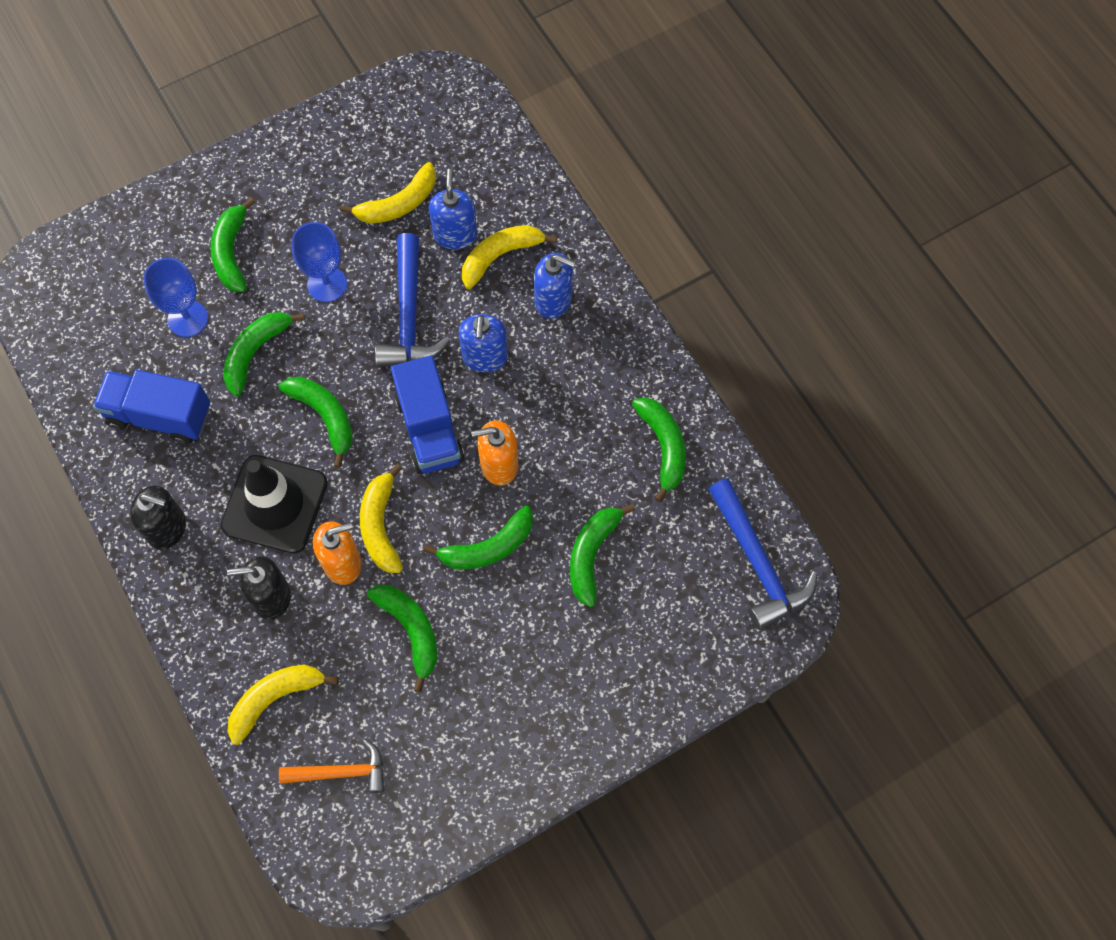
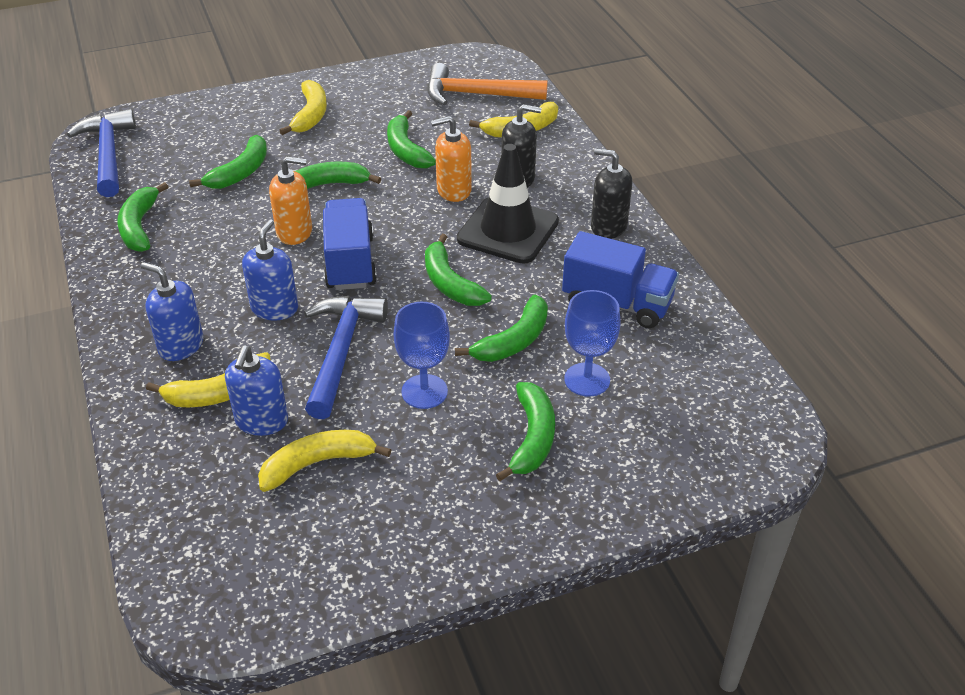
camera: 170 degrees left, 25 degrees down
(341, 772) = (477, 95): orange hammer -> orange hammer, size x1.56
(380, 526) = (414, 207): yellow banana -> yellow banana (310, 115)

